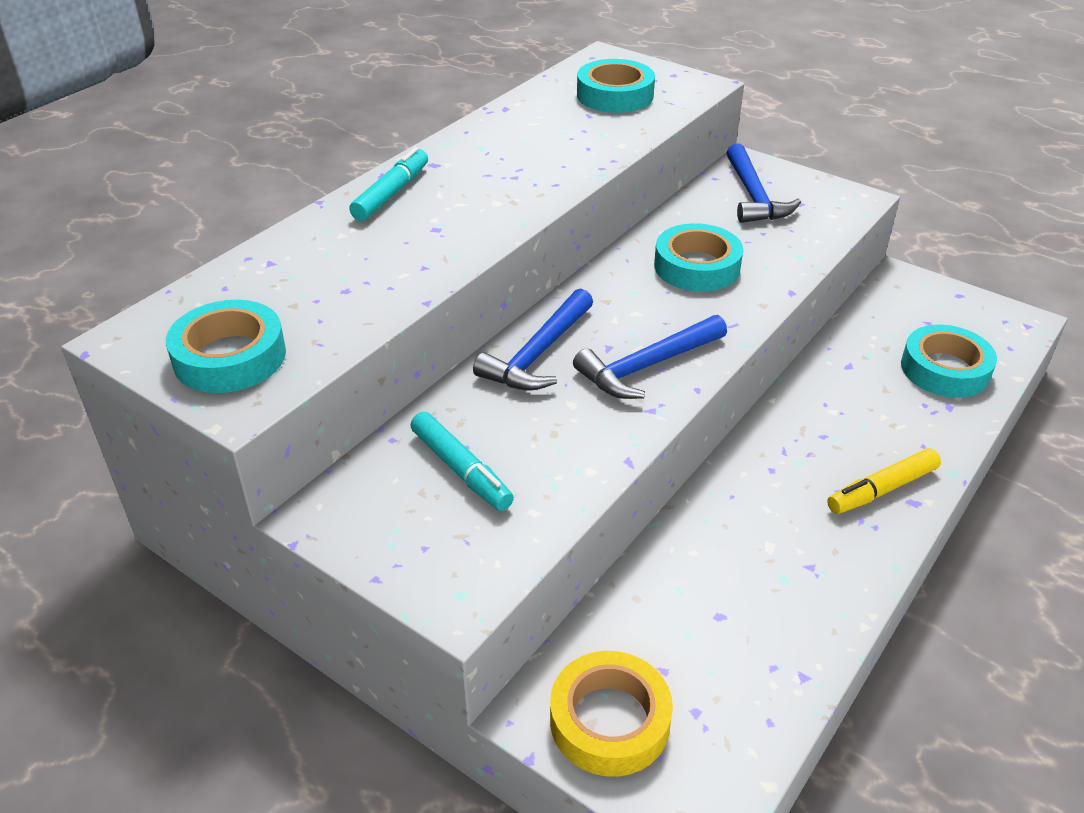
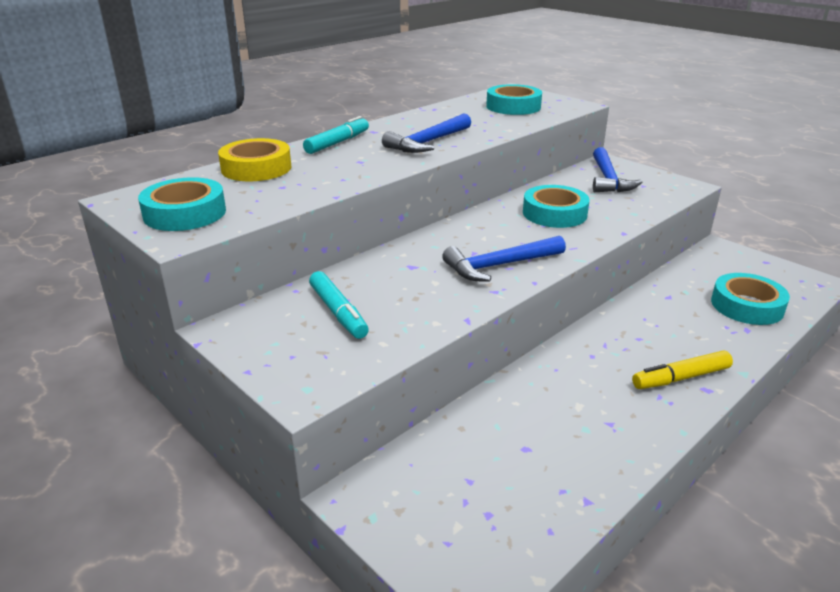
camera: 10 degrees right, 10 degrees down
(538, 354) = (420, 252): blue hammer -> blue hammer (428, 142)
(609, 721) = (414, 511): yellow tape -> yellow tape (256, 168)

